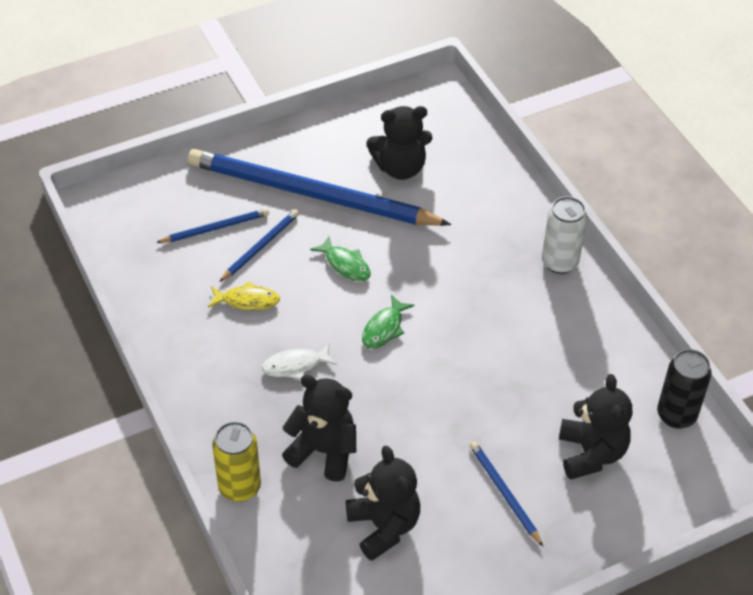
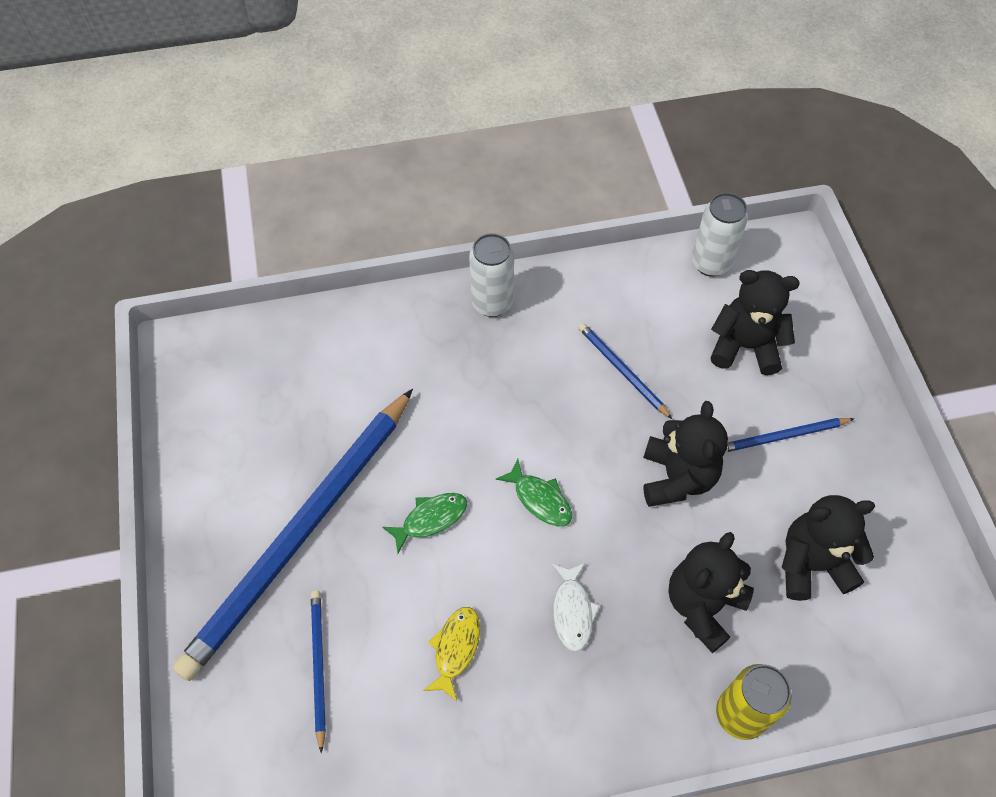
camera: 75 degrees left, 10 degrees up
(261, 246) = (370, 614): blue pencil -> blue pencil (622, 371)
(400, 168) = (295, 422): black teddy bear -> black teddy bear (677, 478)
(676, 415) = (710, 263): black can -> white can

